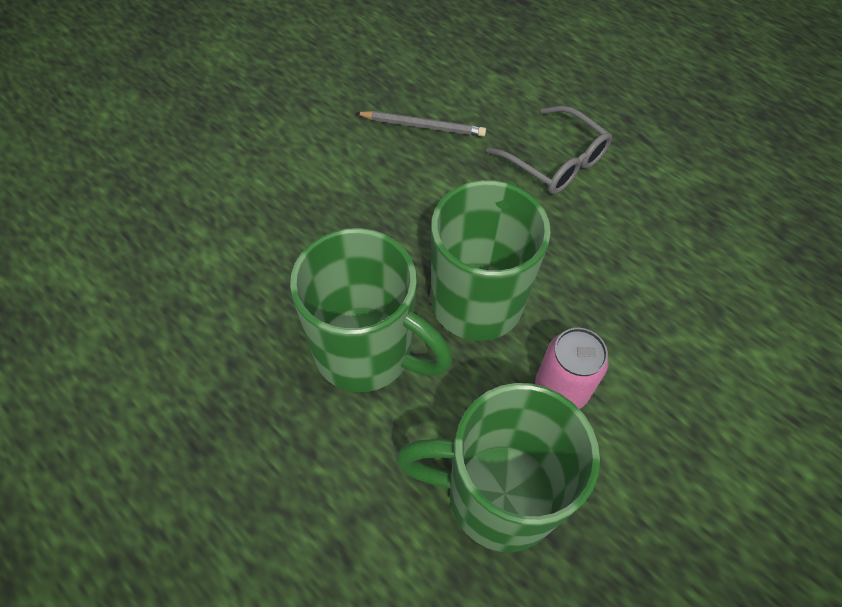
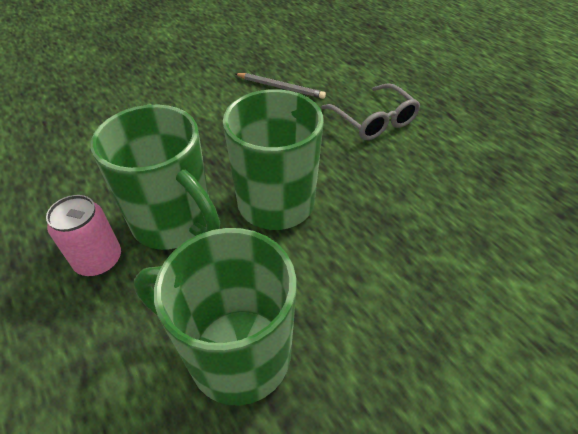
camera: 15 degrees right, 10 degrees down
(561, 389) = (323, 279): pink can -> pink can (99, 260)

